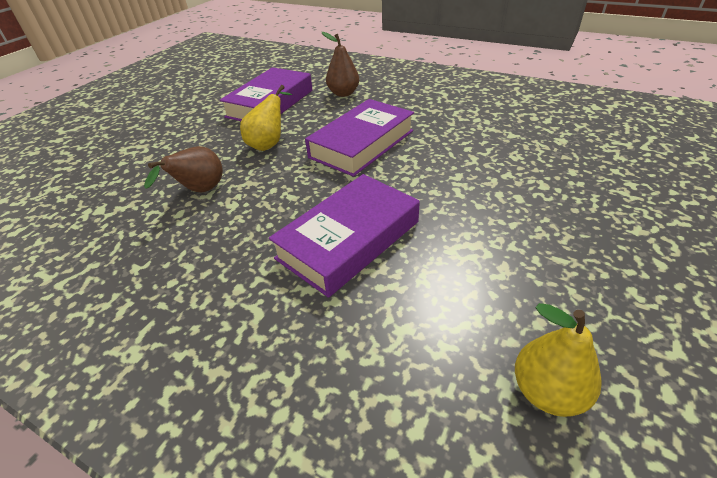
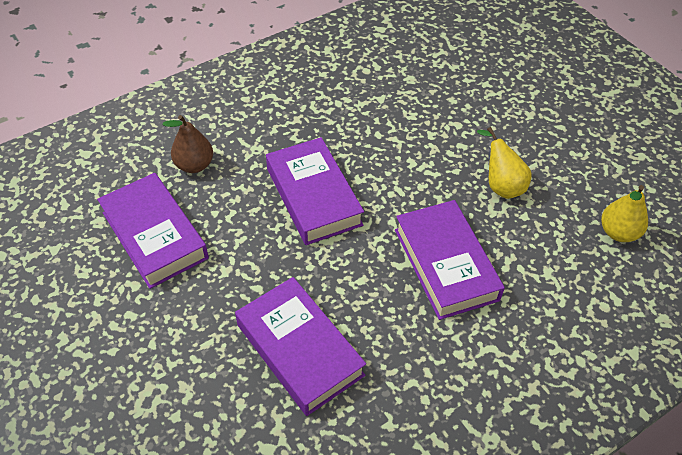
camera: 65 degrees left, 10 degrees up
(200, 191) = (299, 350): brown pear -> purple book
(269, 144) = (251, 266): yellow pear -> yellow pear (501, 185)

